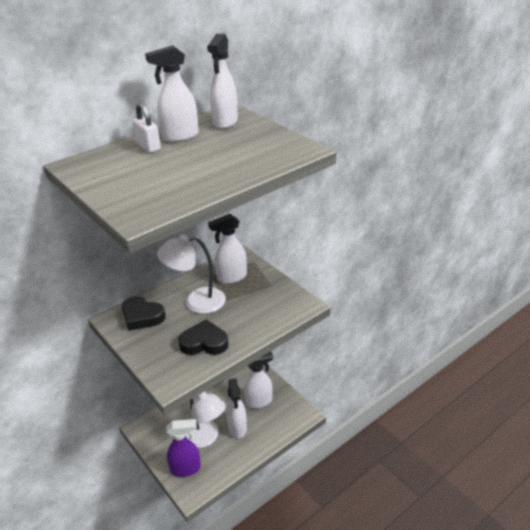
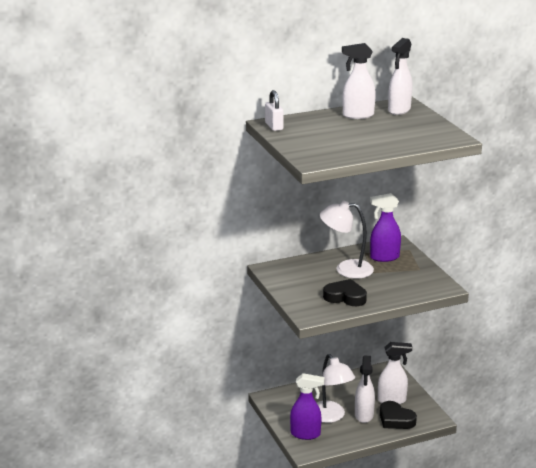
camera: 15 degrees right, 10 degrees down
(142, 316) = (295, 271): black heart -> black heart (395, 419)
(148, 147) = (330, 119): white padlock -> white padlock (274, 126)
(231, 277) = (384, 257): white spray bottle -> purple spray bottle

